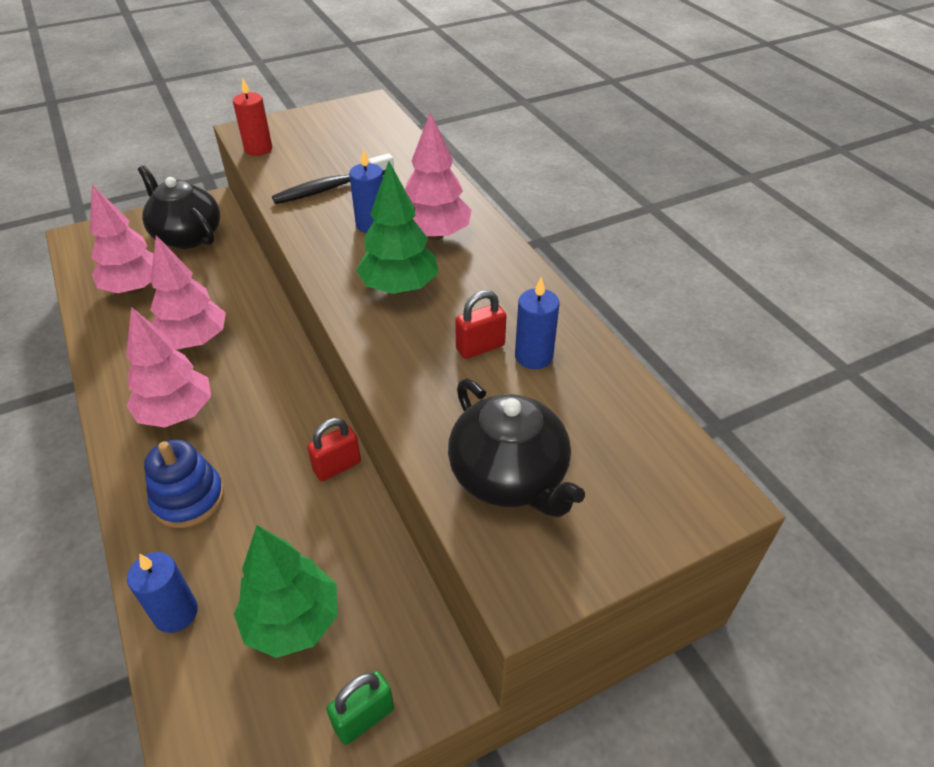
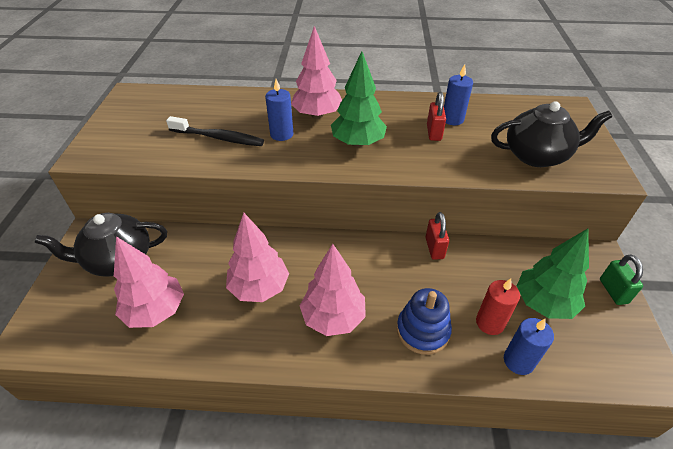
camera: 60 degrees left, 0 degrees up
(258, 149) = (122, 156): red candle -> red candle (490, 323)
(331, 187) = (219, 138): black toothbrush -> black toothbrush turned 75 degrees counterclockwise

